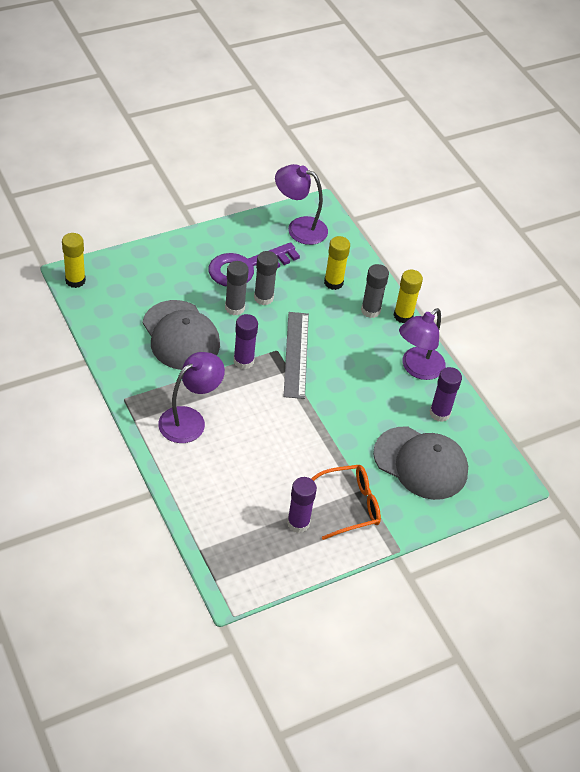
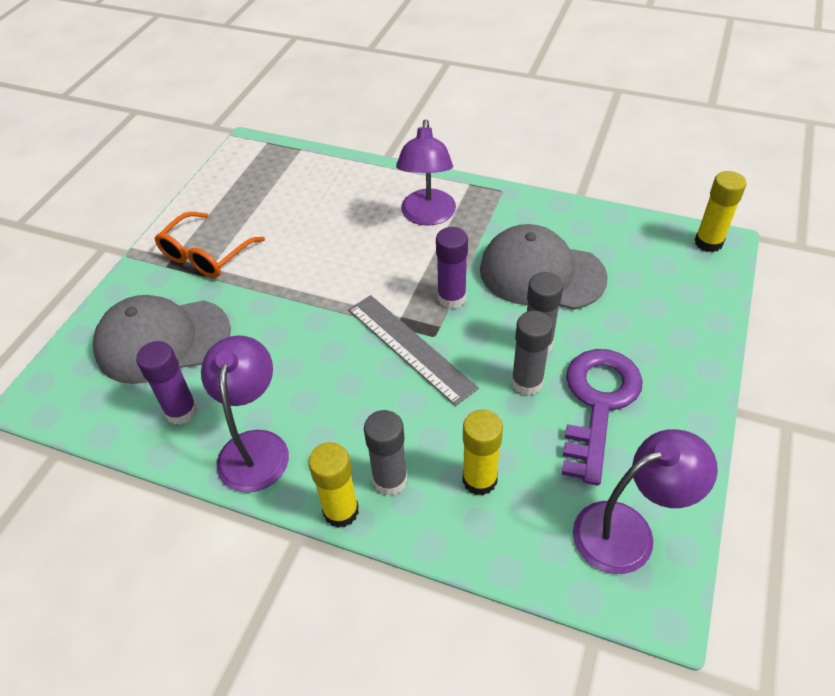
camera: 145 degrees right, 0 degrees up
(298, 523) = (240, 213): purple glue stick -> none

